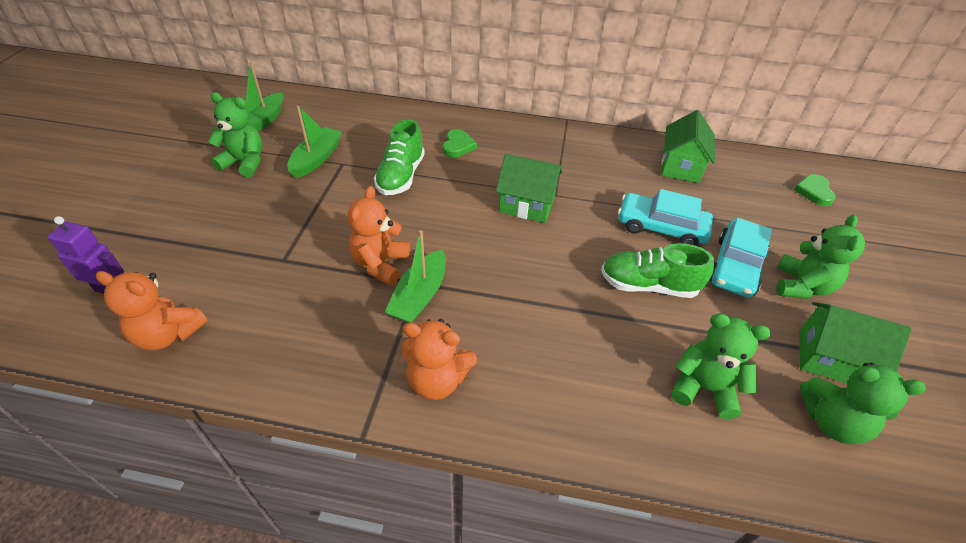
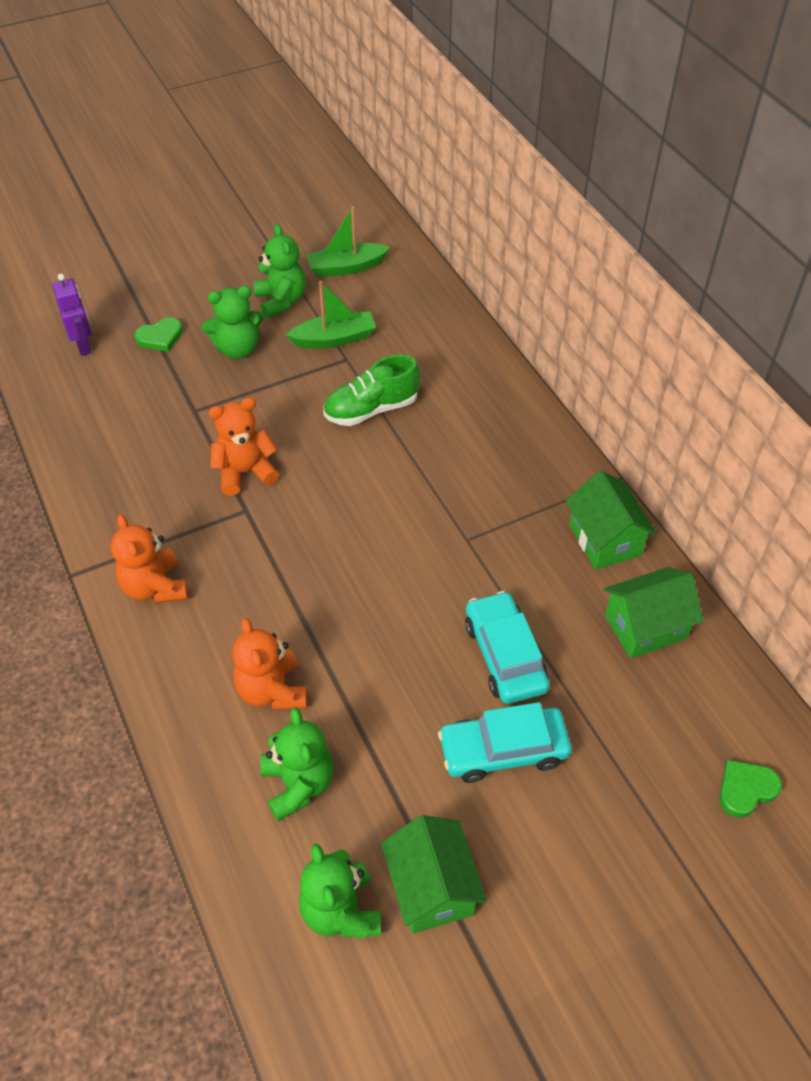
camera: 55 degrees right, 5 degrees up
(168, 334) = (72, 406): orange teddy bear -> orange teddy bear (272, 690)
(419, 296) = (232, 521): green boat -> none
(458, 146) = (464, 419): green heart -> green heart (160, 337)
(526, 205) = (426, 525): green house -> green house (605, 540)
(648, 285) = (399, 683): green shoe -> none
(801, 286) = (529, 827): green teddy bear -> green teddy bear (238, 349)

